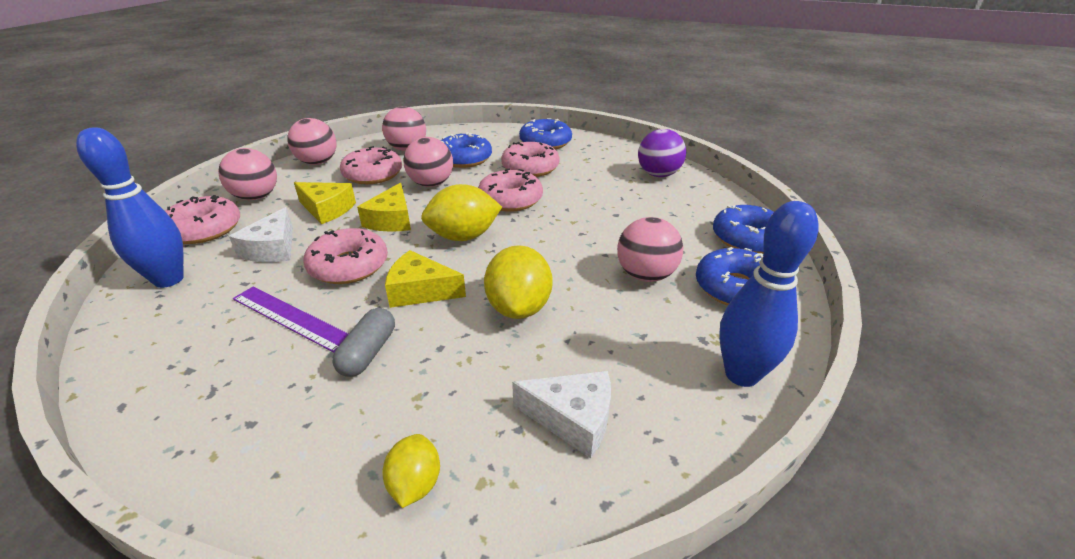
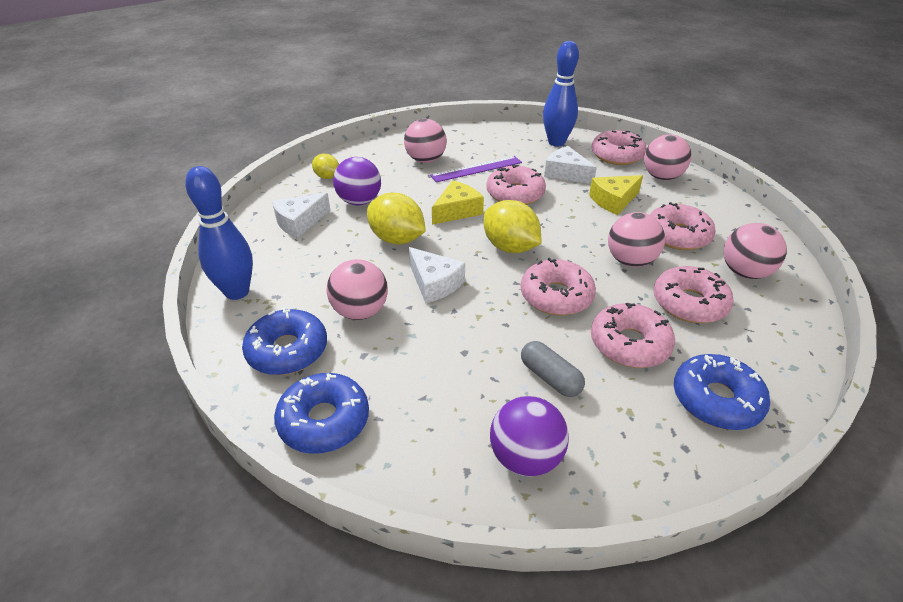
camera: 125 degrees right, 5 degrees up
(318, 162) = (729, 213): pink ball -> pink ball (425, 160)
(368, 352) = (419, 183): grey capsule -> grey capsule (550, 377)
(391, 220) = (569, 223): yellow cheese -> none
(463, 236) = (510, 247): yellow lemon -> yellow lemon turned 60 degrees counterclockwise
(464, 159) = (689, 303): blue donut -> pink donut
(465, 387) = (359, 201): none -> purple ball
(561, 254) = (434, 283): none -> white cheese

